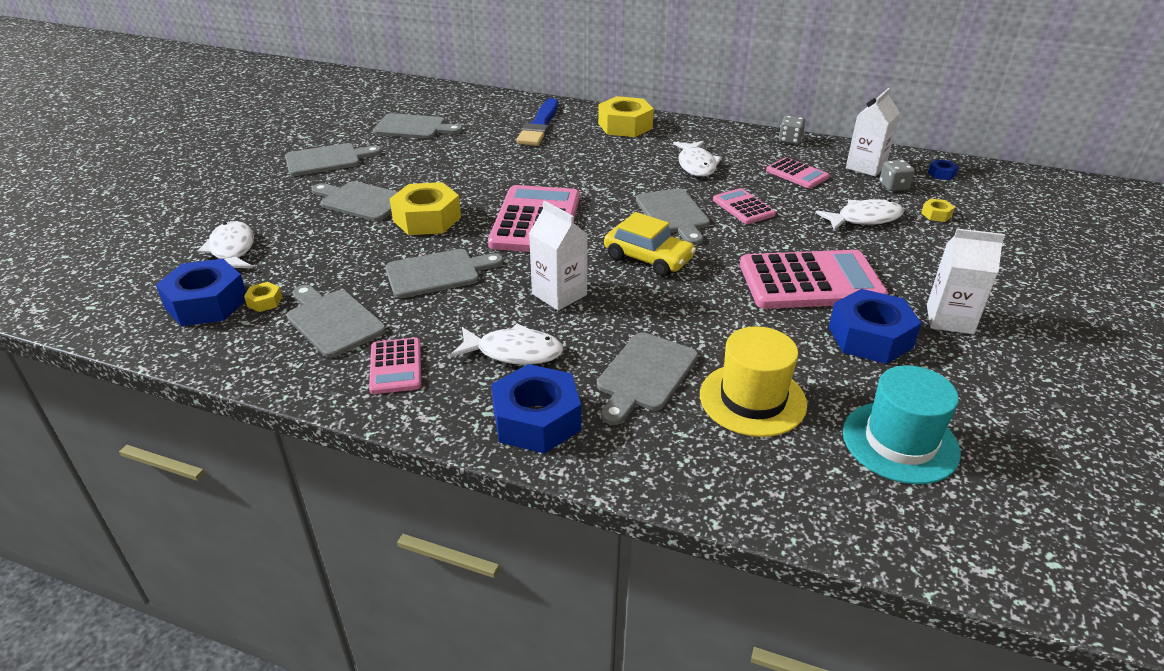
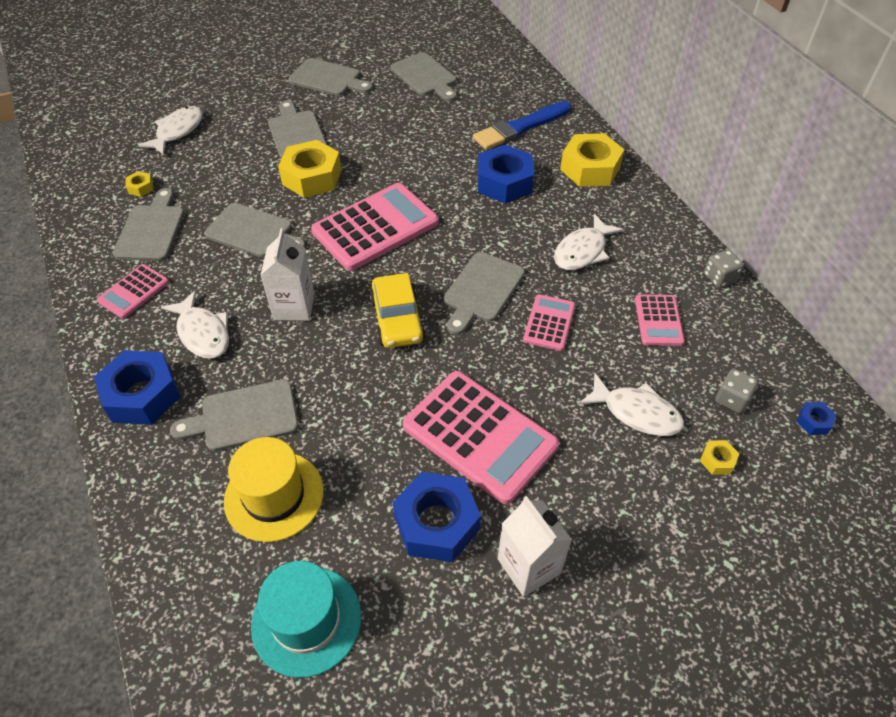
camera: 45 degrees right, 15 degrees up
(206, 303) = (115, 168): blue nut -> blue nut (504, 182)
(865, 167) = (744, 358): white carton -> none

